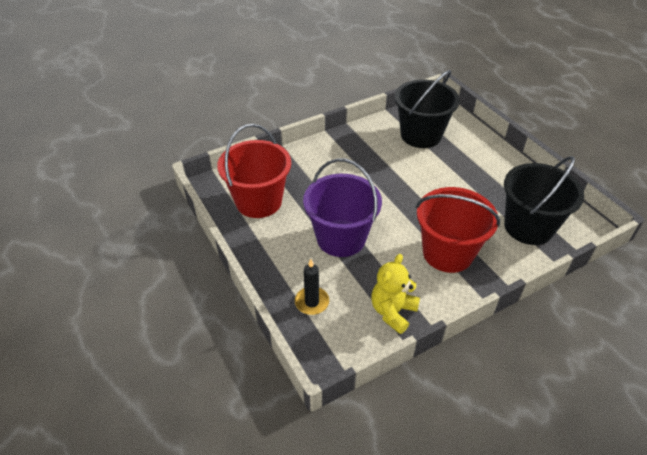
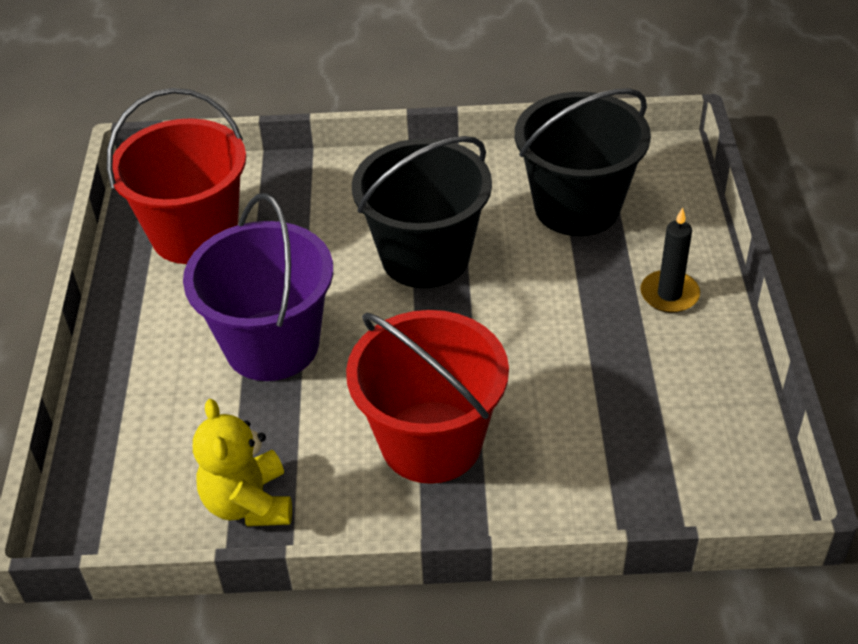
camera: 30 degrees right, 0 degrees up
(312, 302) = (137, 433): black candle -> black candle (669, 294)
(393, 312) = (248, 503): yellow teddy bear -> yellow teddy bear turned 75 degrees counterclockwise
(528, 227) = (629, 454): black bucket -> black bucket (425, 257)

